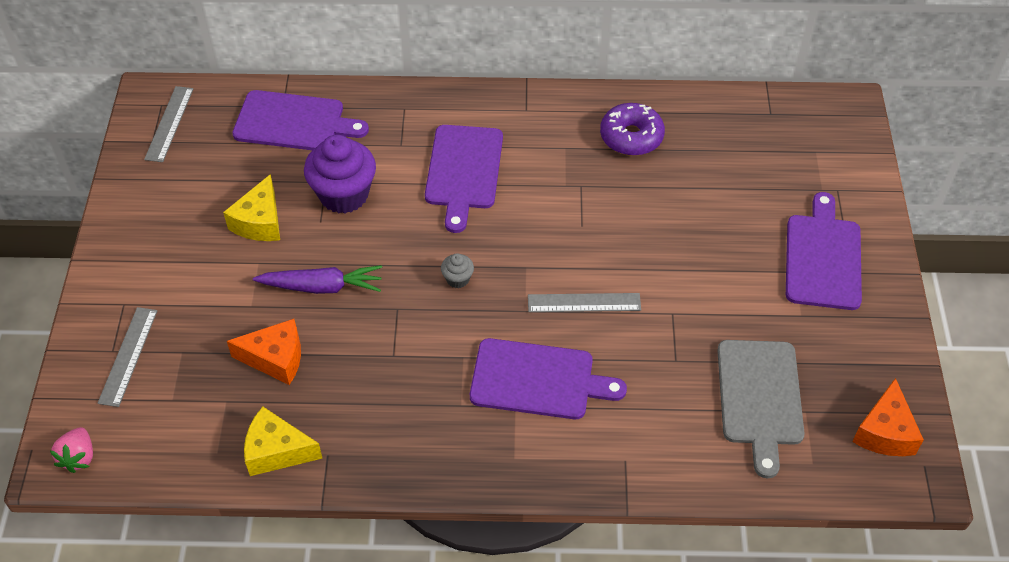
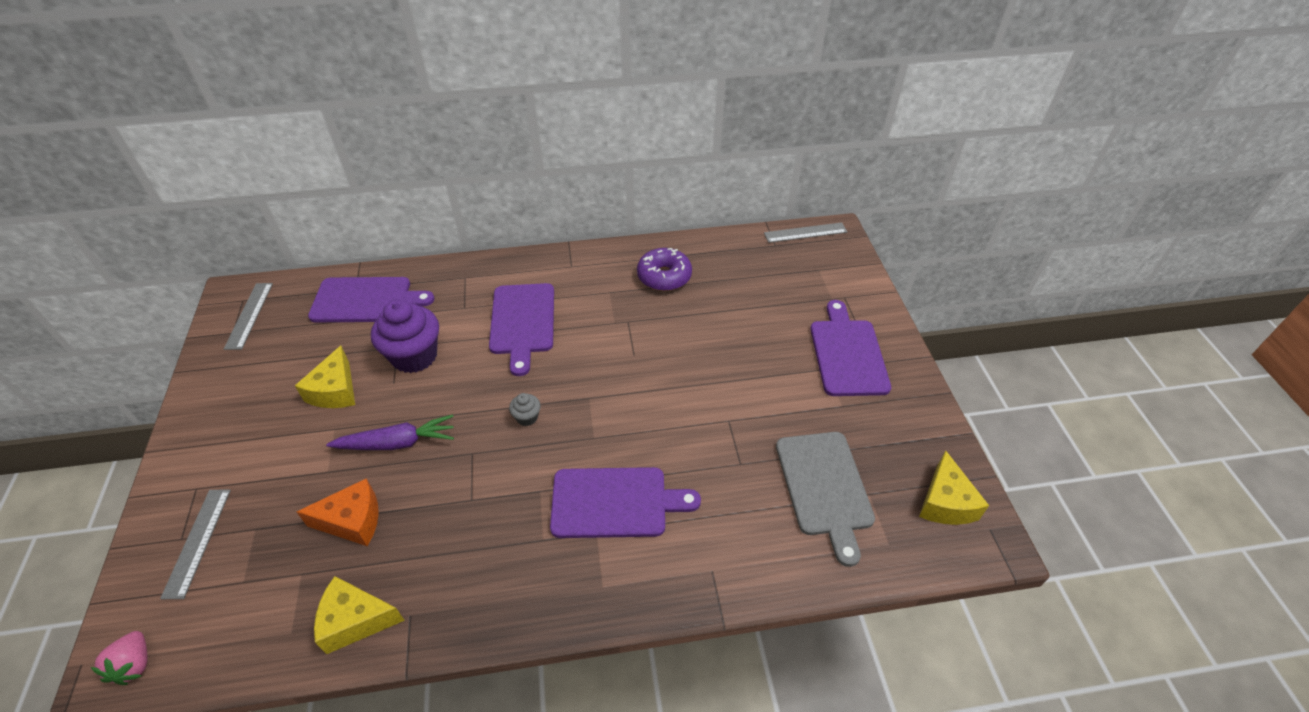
camera: 10 degrees left, 5 degrees down
(584, 303) = (647, 422): grey ruler -> grey ruler (805, 232)
(885, 432) = (945, 502): orange cheese -> yellow cheese

